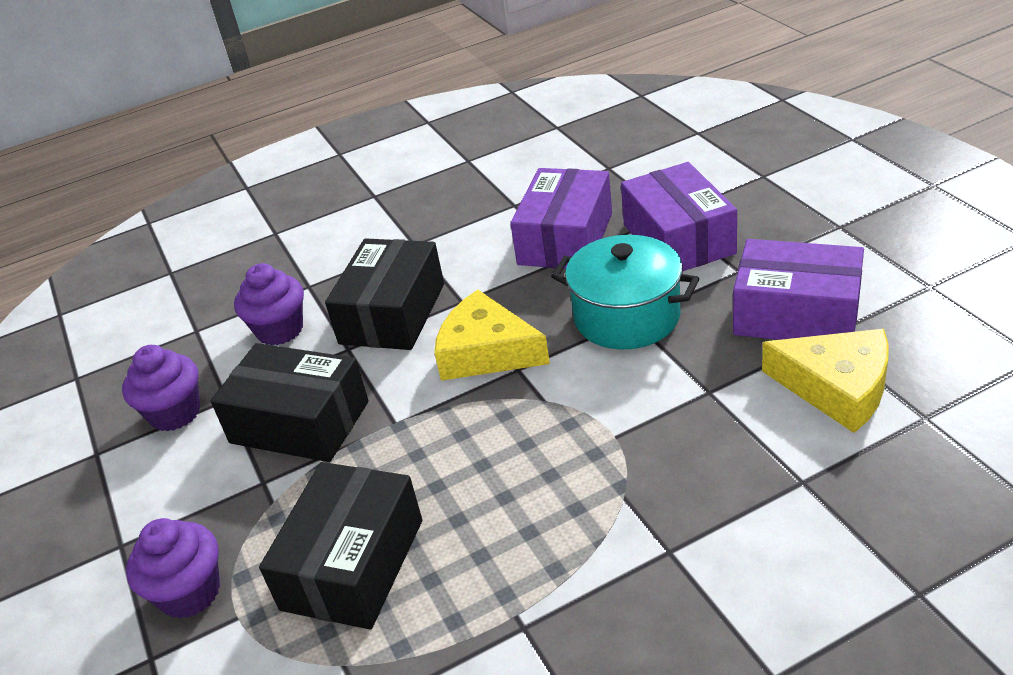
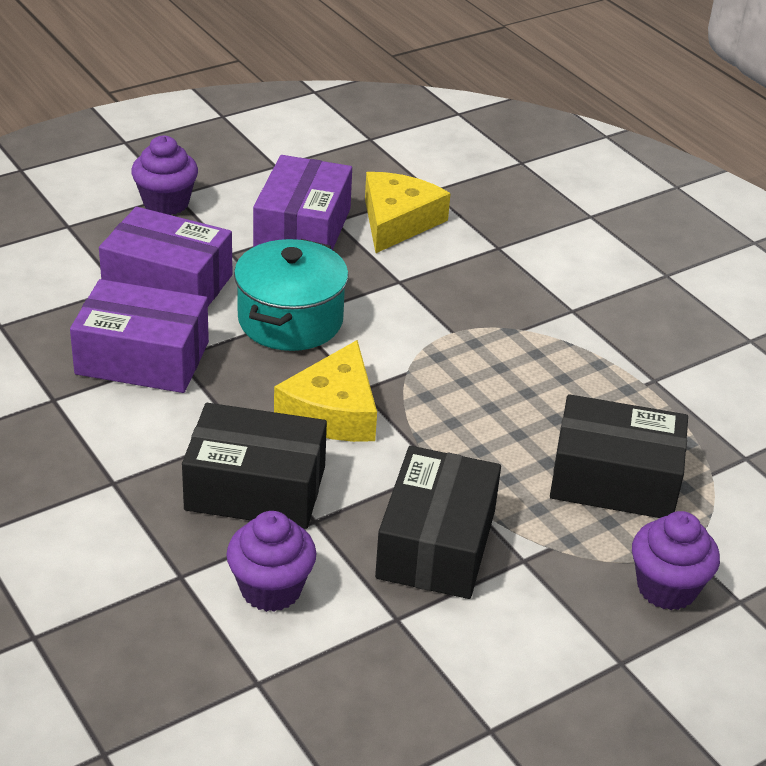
camera: 105 degrees left, 0 degrees up
(175, 413) = (420, 664): purple cupcake -> purple cupcake (166, 203)
(678, 239) = (168, 283): purple box -> purple box turned 45 degrees clockwise

